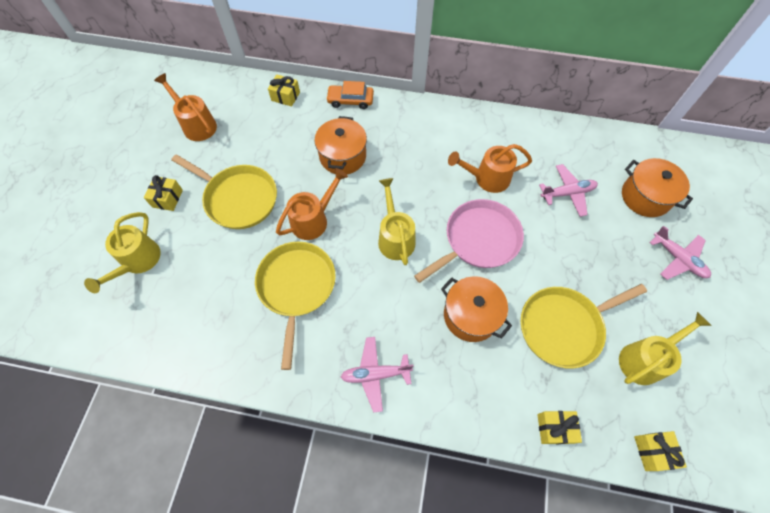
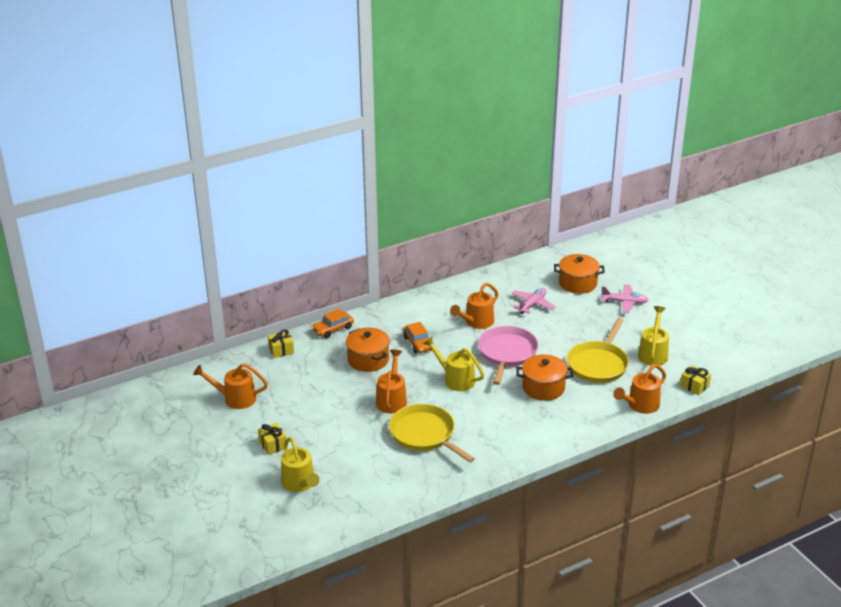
camera: 40 degrees left, 30 degrees down
(239, 198) = (325, 417): yellow pan -> none
(375, 374) = (522, 442): pink plane -> none
(406, 167) = (418, 343): none -> orange car
(555, 428) = (640, 406): yellow gift -> orange watering can

